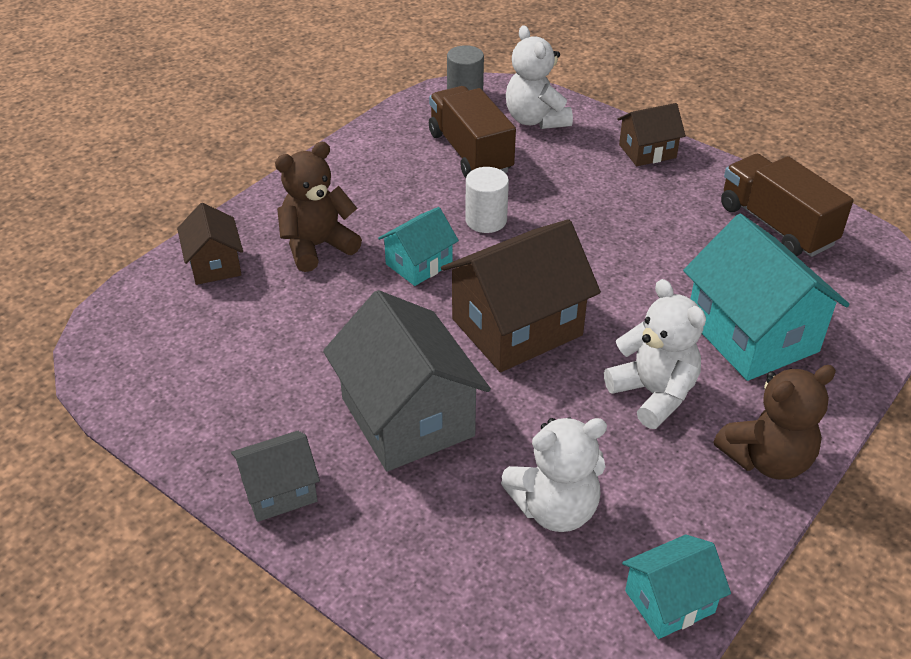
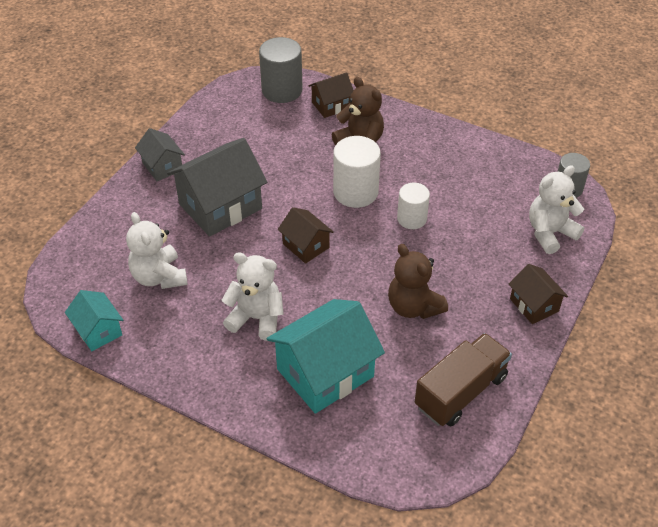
camera: 80 degrees right, 5 degrees up
(147, 315) = (282, 90): none -> grey cylinder
(419, 264) = (355, 192): turquoise house -> white cylinder
(470, 152) = (490, 201): brown truck -> none
(516, 327) = (306, 246): brown house -> brown house, size x0.54
(653, 394) = (256, 318): white teddy bear -> white teddy bear turned 120 degrees counterclockwise
(767, 459) = (207, 379): brown teddy bear -> brown teddy bear (413, 307)

